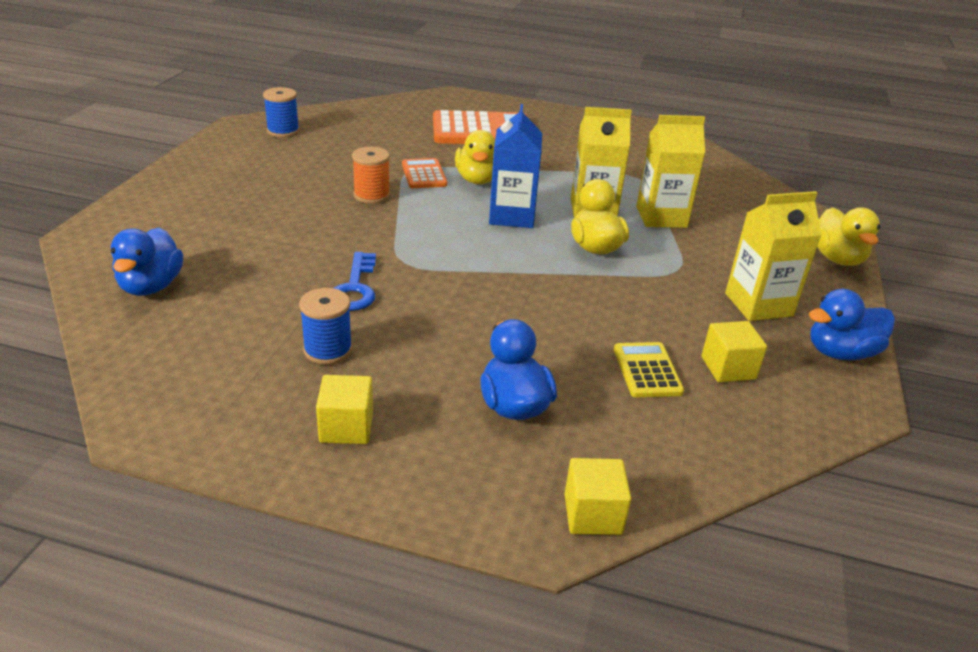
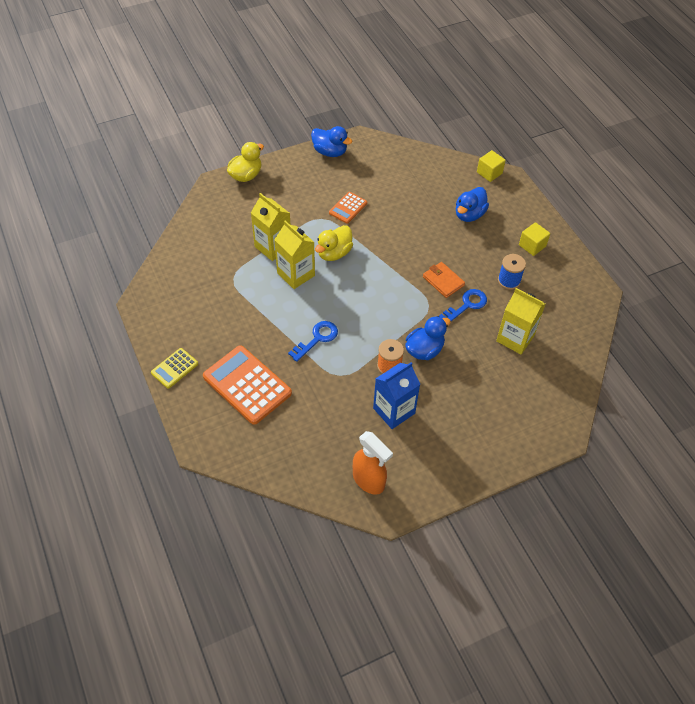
camera: 130 degrees left, 20 degrees up
(151, 286) = (553, 369): blue duck -> blue duck (424, 350)
(283, 131) = (369, 480): blue spool -> orange spray bottle
(423, 295) = (443, 281): none -> orange wallet
(424, 174) = (340, 365): orange calculator -> orange calculator (348, 208)
(478, 179) = (317, 339): yellow duck -> blue key
(512, 216) = (340, 299): blue carton -> blue carton (394, 411)
(647, 370) = (407, 193): yellow calculator -> yellow calculator (174, 368)
(728, 368) = (378, 175): yellow cube -> none
(758, 304) = (320, 184): yellow carton -> yellow carton (515, 338)

